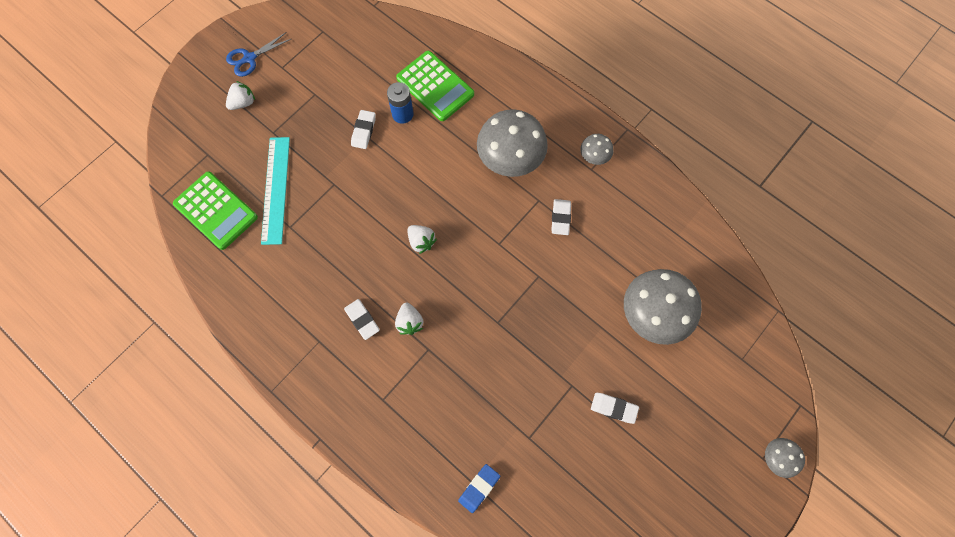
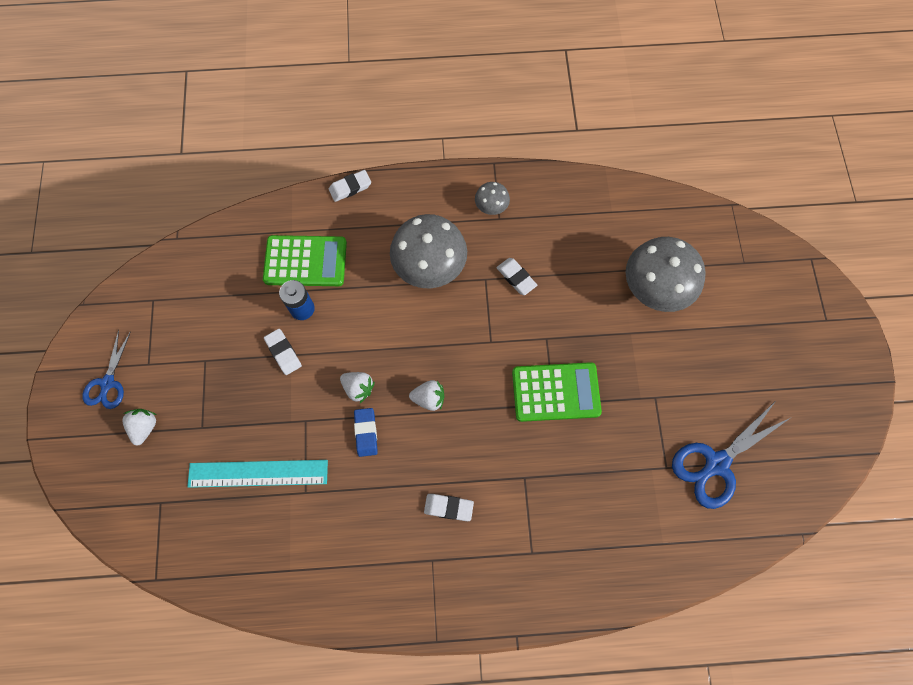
camera: 45 degrees left, 0 degrees up
(216, 210) = (222, 543): green calculator -> green calculator (555, 392)
(275, 189) = (258, 473): turquoise ruler -> turquoise ruler turned 45 degrees counterclockwise
(409, 322) = (488, 471): white strawberry -> white strawberry (358, 388)
(479, 488) = (671, 542): blue eraser -> blue eraser (366, 433)
(566, 470) = (716, 464): none -> blue scissors
(613, 408) = (699, 384): white eraser -> white eraser (350, 187)
(776, 458) = (833, 311): grey mushroom -> none

